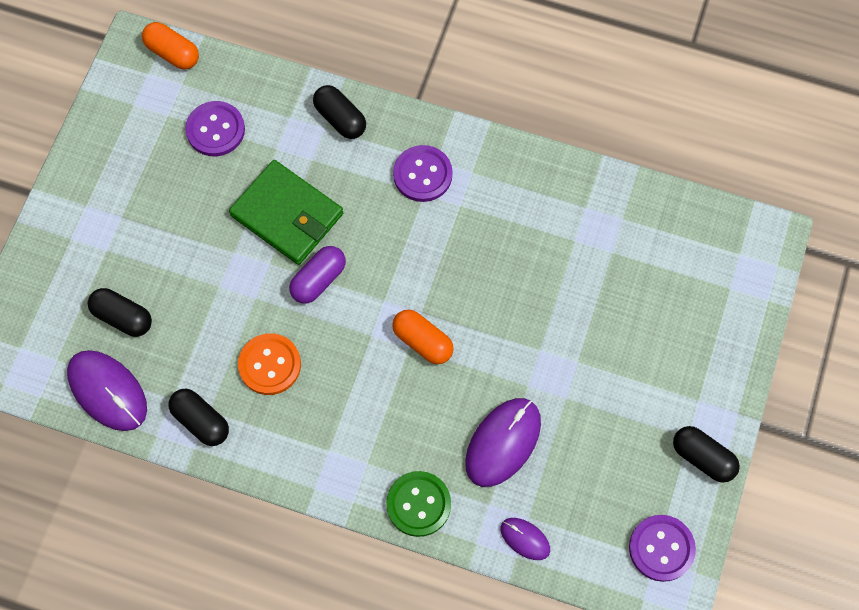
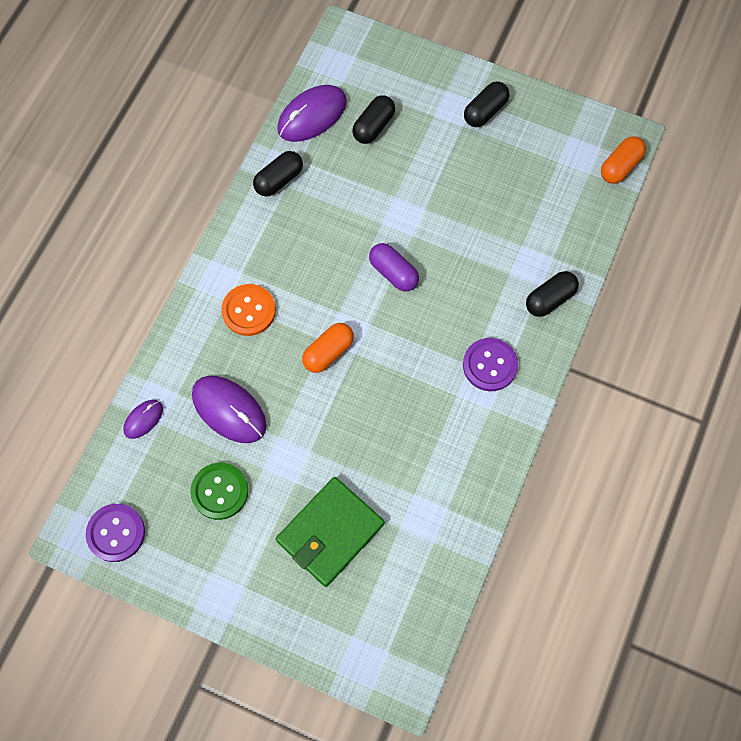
camera: 95 degrees right, 0 degrees up
(215, 130) = (542, 198): purple button -> none
(269, 365) = (320, 231): orange button -> orange button (249, 311)
(287, 215) = (456, 251): green wallet -> green wallet (330, 533)
(418, 504) = (186, 338): green button -> green button (219, 491)
(702, 458) = (191, 582): black capsule -> black capsule (485, 111)

